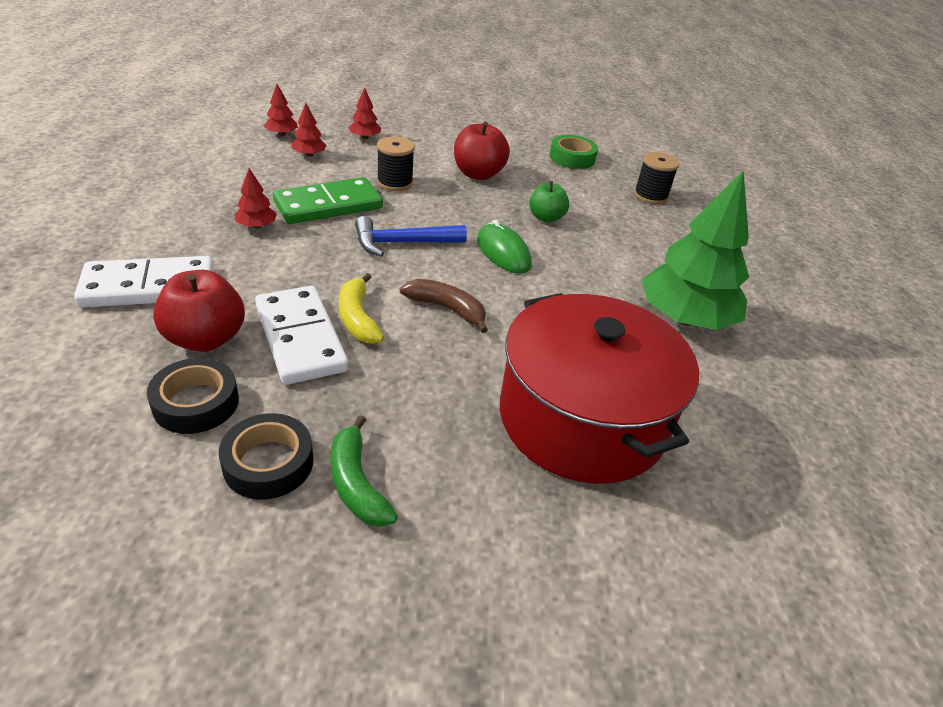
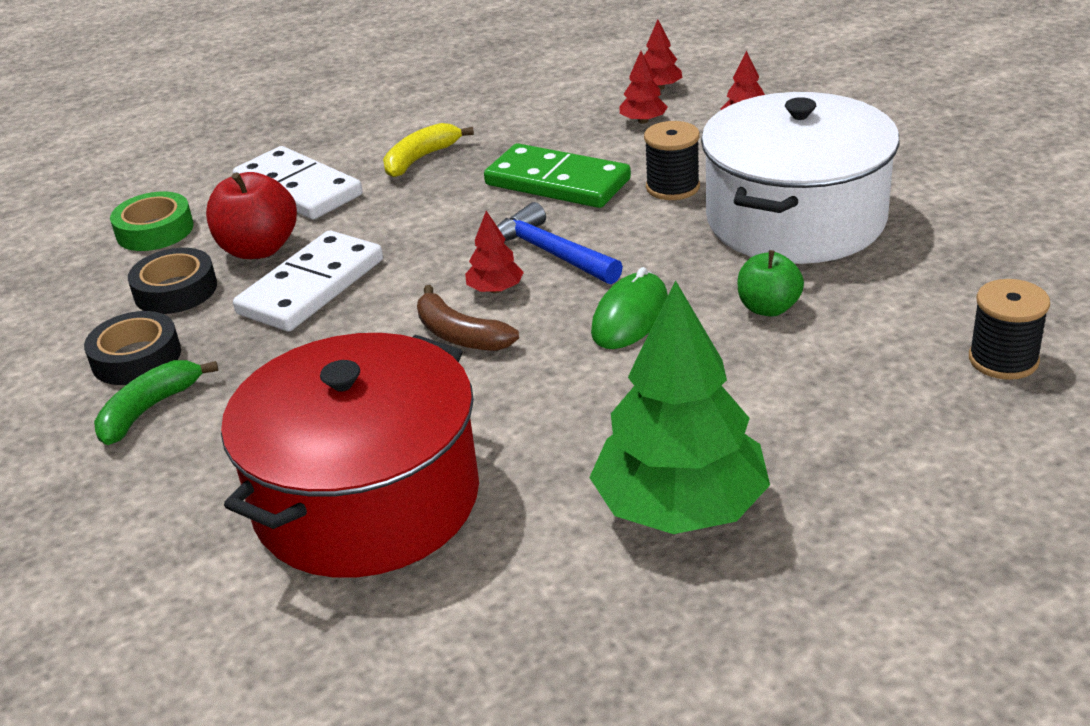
camera: 65 degrees right, 5 degrees down
(257, 226) = (460, 174): red tree -> red tree (495, 289)
(358, 318) = (378, 297): yellow banana -> yellow banana (421, 159)
(447, 309) = (460, 335): brown banana -> brown banana turned 135 degrees clockwise
(478, 174) = (795, 219): red apple -> white pot
(572, 158) = (991, 255): green tape -> green tape (155, 230)

